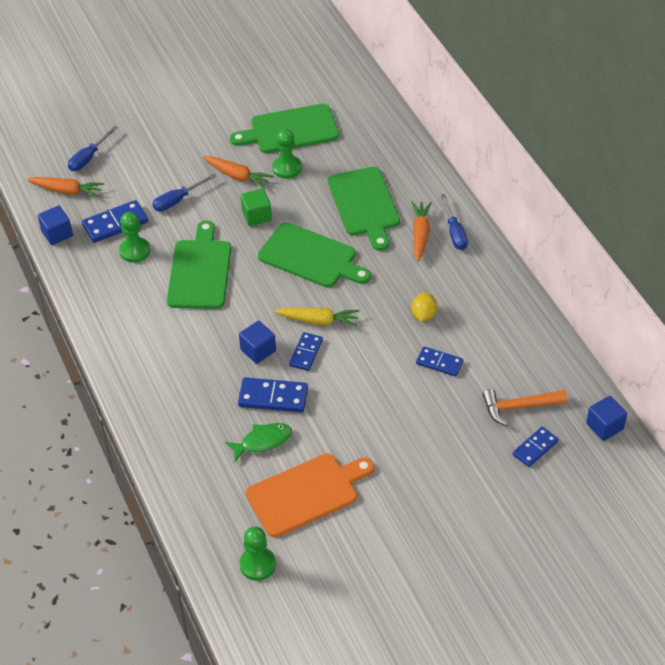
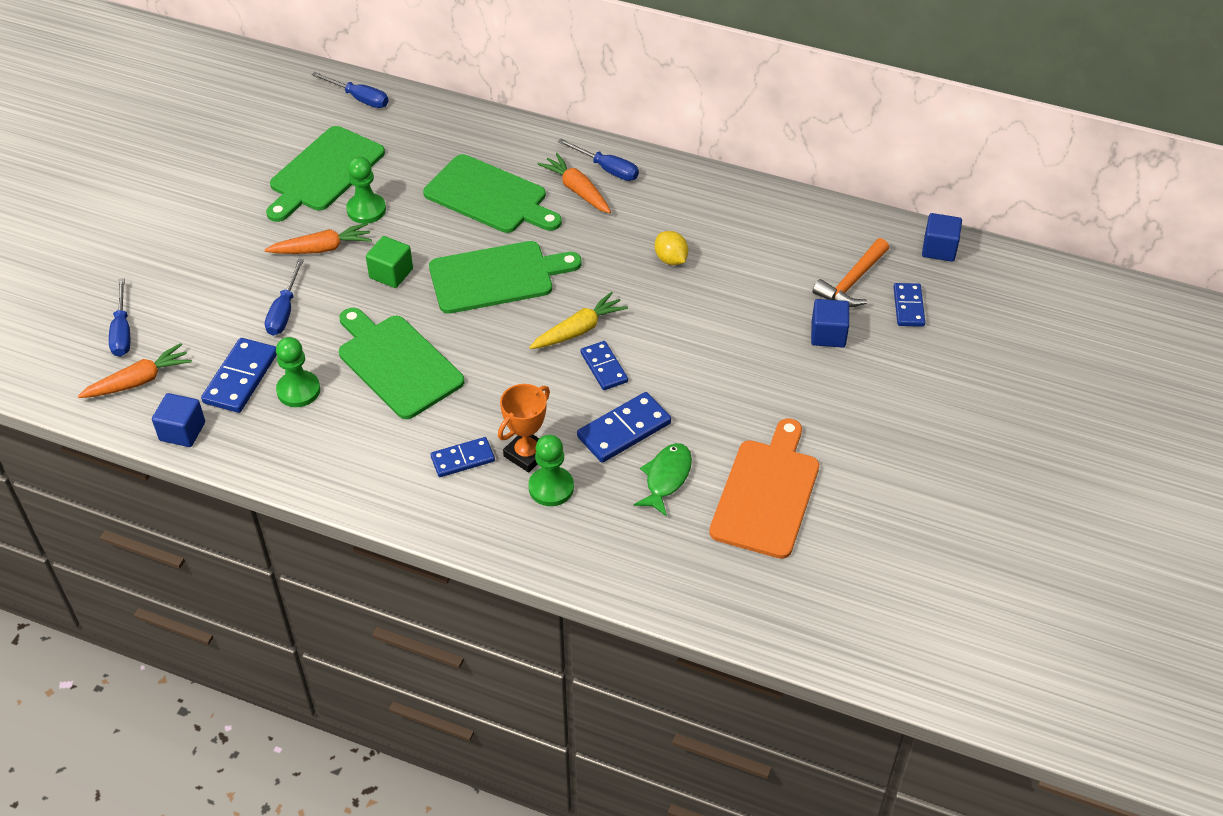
camera: 45 degrees left, 0 degrees up
(206, 372) = (526, 454): none -> orange trophy
(257, 564) = (805, 593): green pawn -> green pawn (551, 488)
(258, 350) = (554, 397): blue cube -> blue cube (828, 334)
(361, 95) = (359, 98): none -> blue screwdriver
(439, 363) = (737, 291): blue domino -> blue domino (462, 459)

